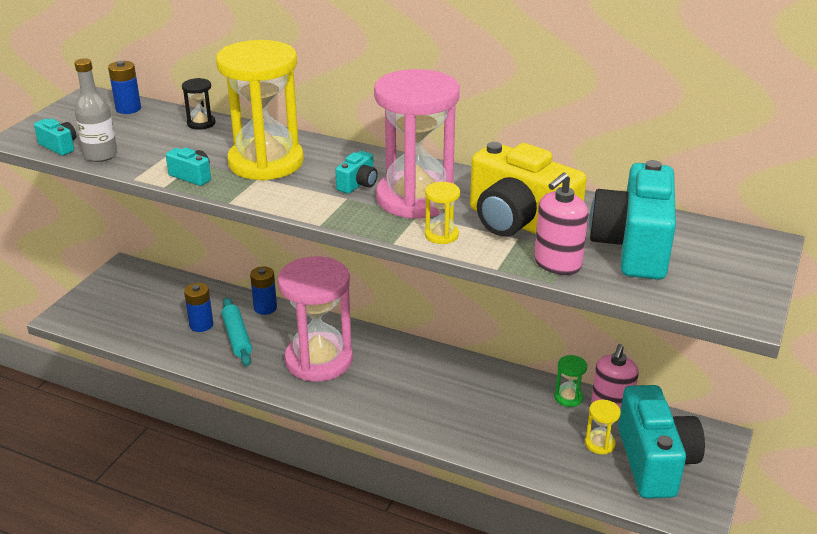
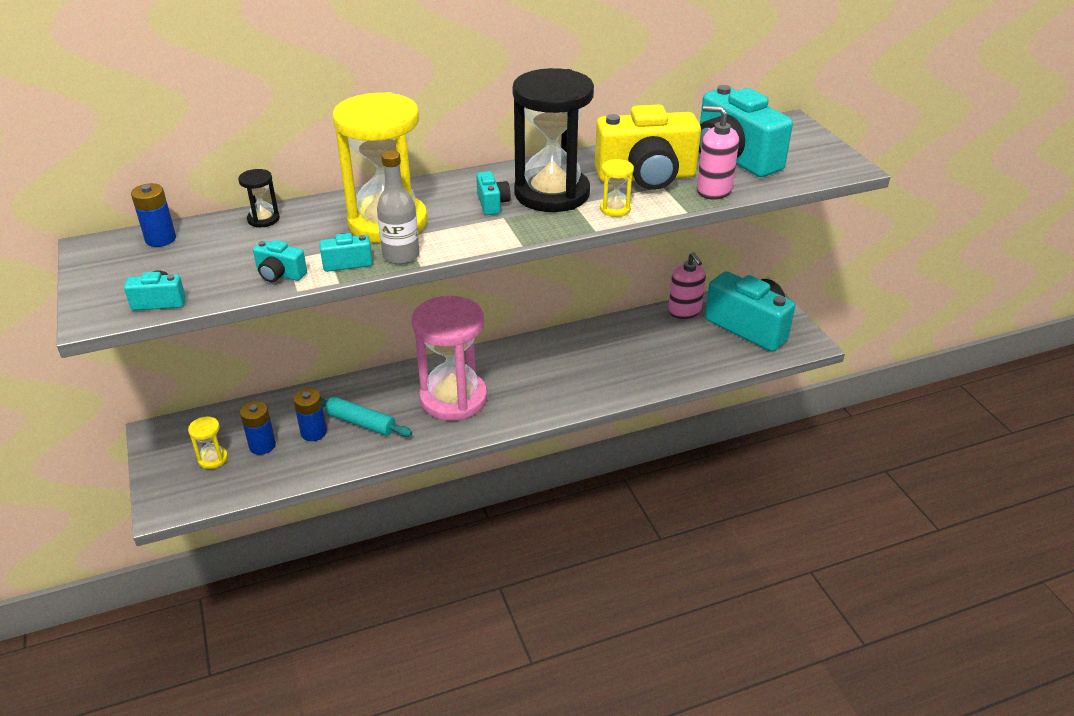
camera: 45 degrees left, 5 degrees up
(101, 155) = (222, 288): grey bottle -> grey bottle (401, 256)
(144, 163) = (280, 274): none -> turquoise camera
(265, 308) = (348, 387): blue battery -> blue battery (262, 445)
(416, 198) = (552, 193): pink hourglass -> black hourglass
(557, 264) = (713, 190): pink soap dispenser -> pink soap dispenser turned 120 degrees clockwise
(568, 397) = (651, 319): green hourglass -> none
(599, 444) = (708, 336): yellow hourglass -> yellow hourglass (213, 458)

